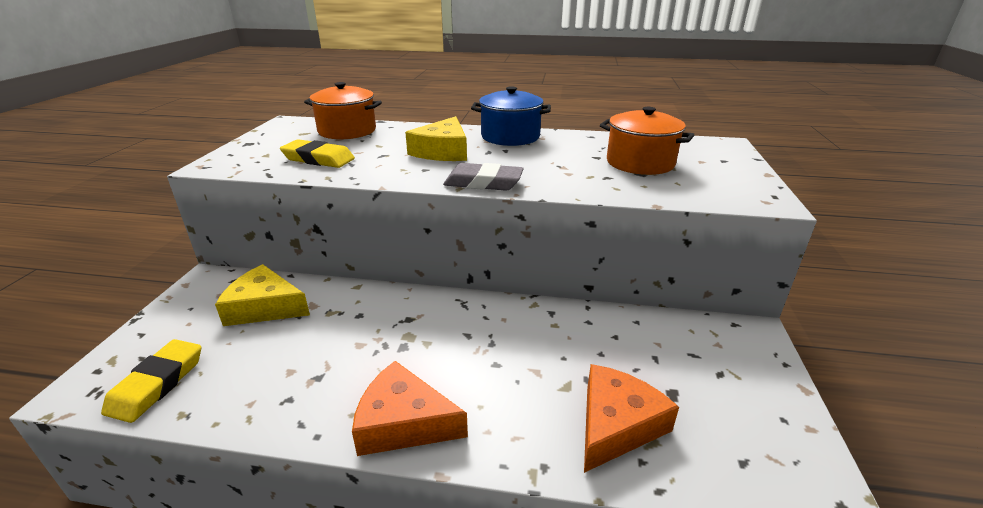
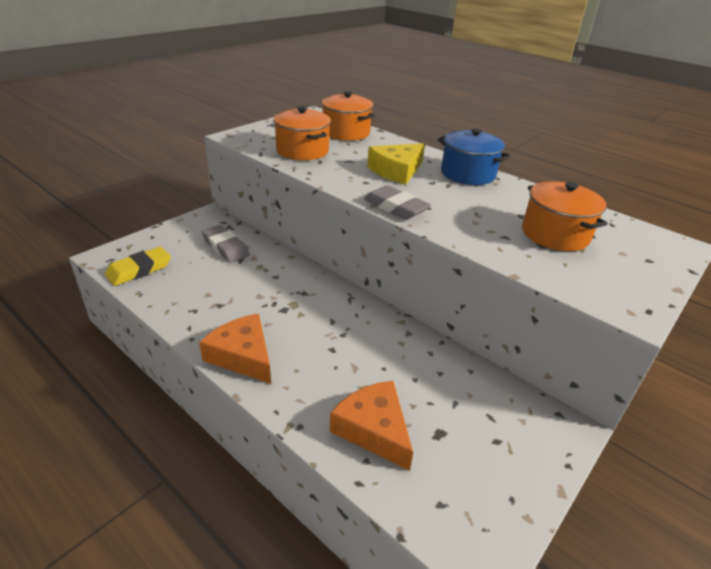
camera: 30 degrees right, 5 degrees up
(264, 307) = (225, 247): yellow cheese -> grey eraser
(318, 159) = (302, 151): yellow eraser -> orange pot
(616, 424) = (373, 429): orange cheese -> orange cheese turned 105 degrees counterclockwise

